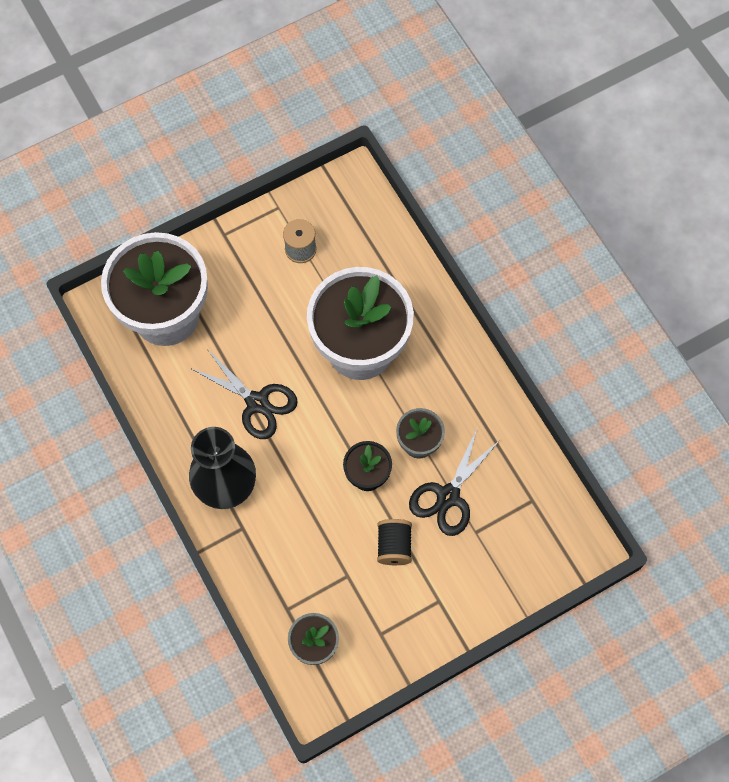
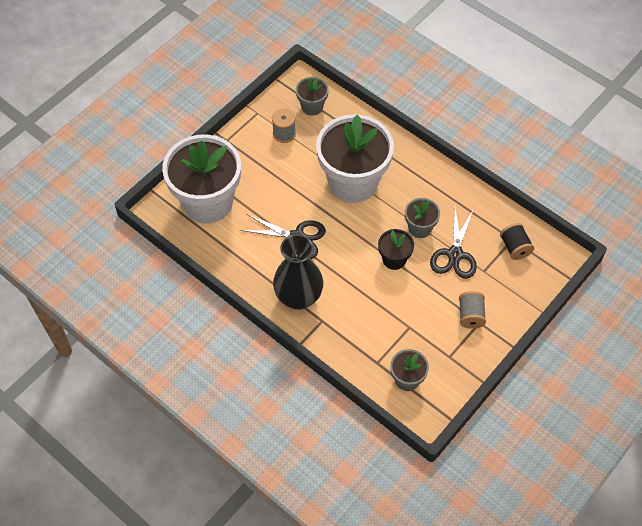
camera: 20 degrees left, 10 degrees down
(352, 221) = (312, 107): none -> grey flower pot
(394, 546) = (433, 297): black spool -> black spool (515, 247)
(431, 588) = (470, 315): none -> grey spool

